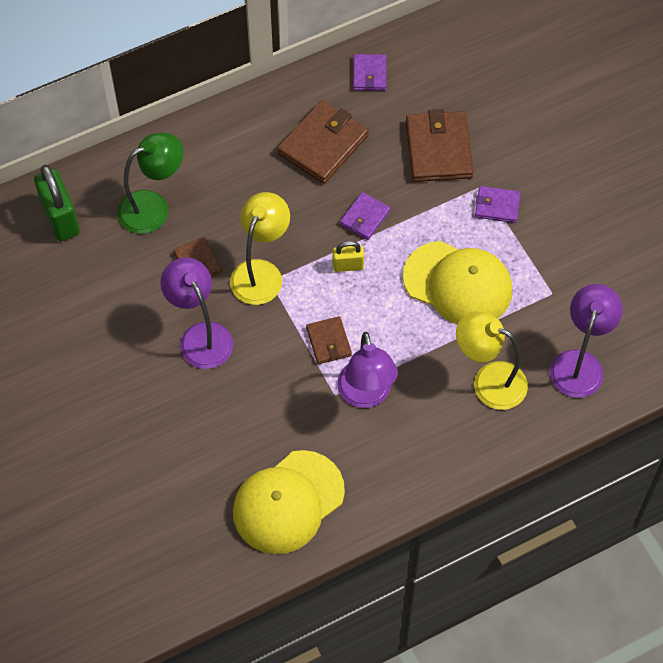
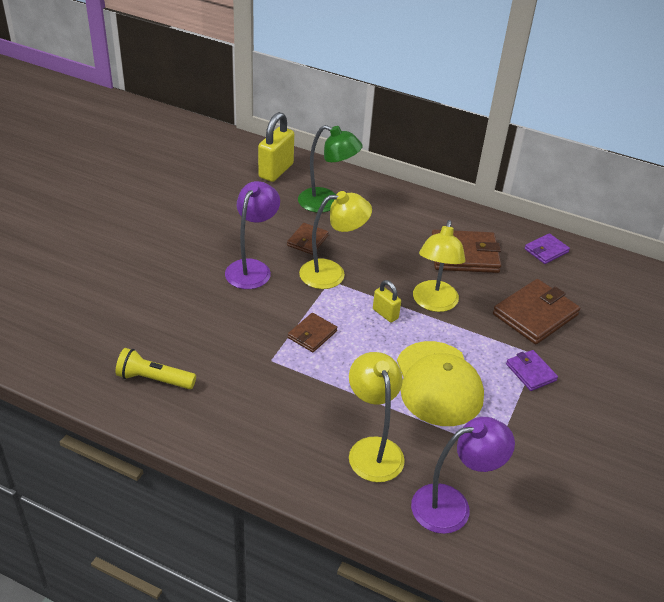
camera: 50 degrees right, 20 degrees down
(60, 219) = (276, 171): green padlock -> yellow padlock
(288, 502) = (154, 379): yellow cap -> yellow flashlight
(365, 217) = (433, 303): purple wallet -> yellow lamp
(366, 395) = (287, 378): purple lamp -> none

